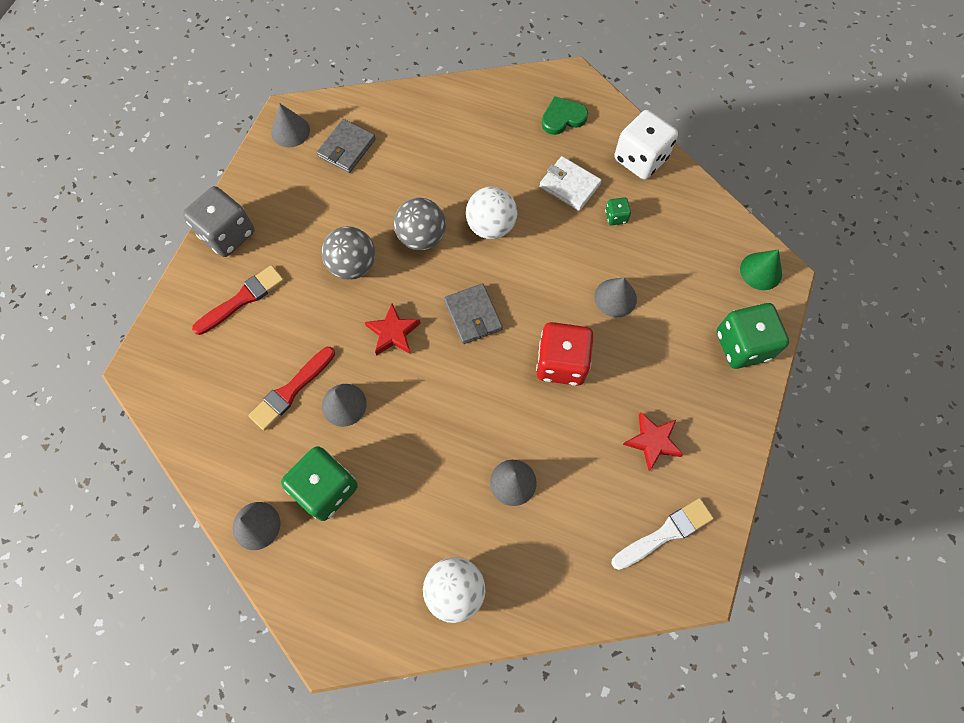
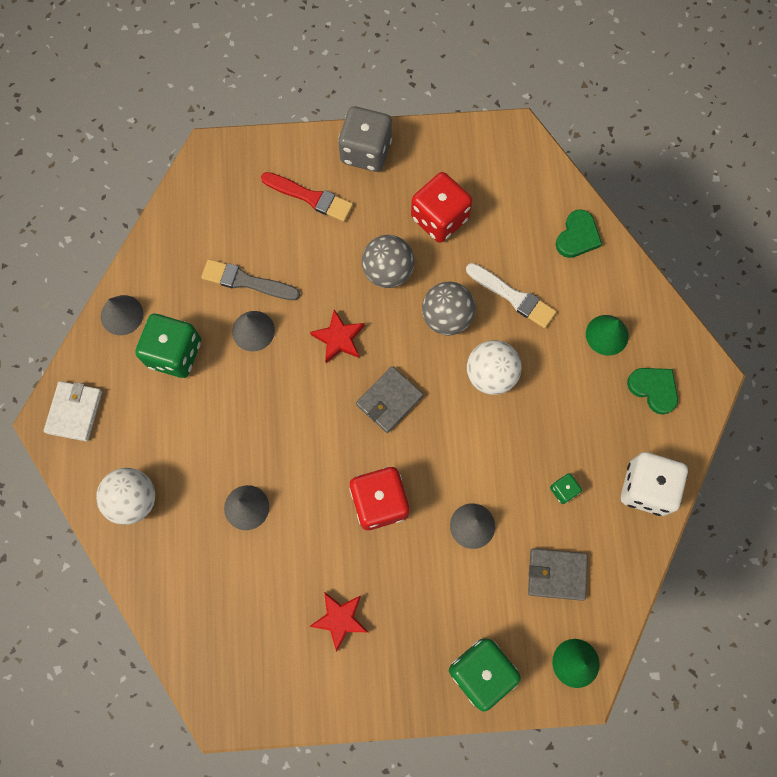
camera: 65 degrees right, 5 degrees up
(290, 131) = (498, 146): grey cone -> none
(291, 390) = (246, 281): red brush -> grey brush
(328, 203) = (439, 218): none -> red dice
(347, 148) = (507, 204): grey wallet -> grey wallet (556, 574)
(406, 111) = (577, 236): none -> green heart
(501, 129) = (607, 335): none -> green cone
(569, 185) = (576, 429): white wallet -> white wallet (74, 412)
(665, 533) = (257, 664): white brush -> white brush (513, 297)

